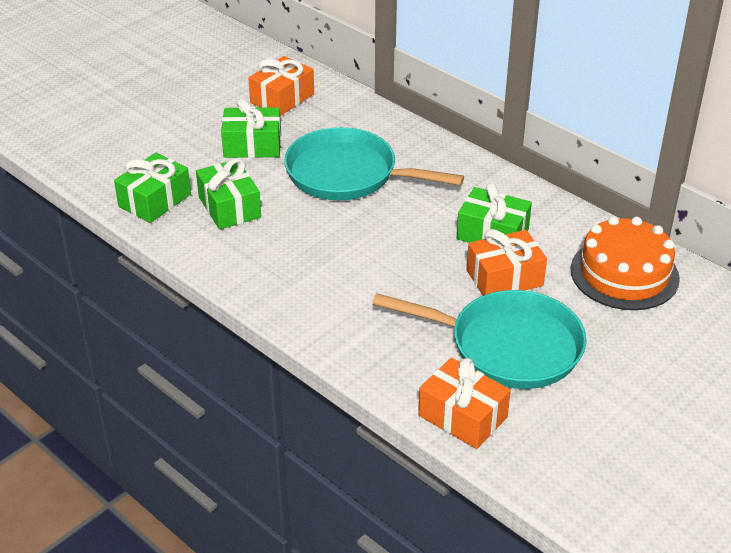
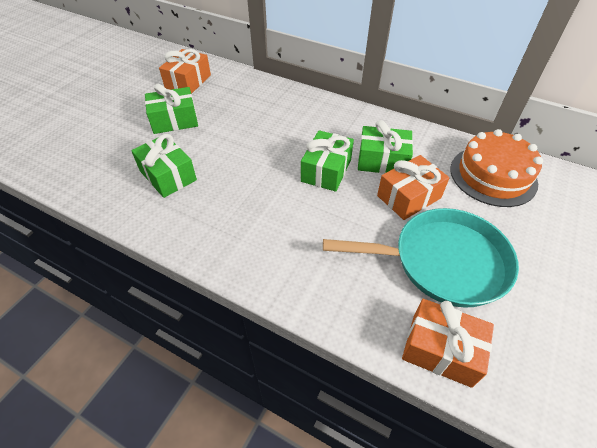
camera: 15 degrees left, 10 degrees up
(155, 200) = (102, 181): green gift -> green gift (326, 170)
(348, 174) = (255, 131): turquoise pan -> none

